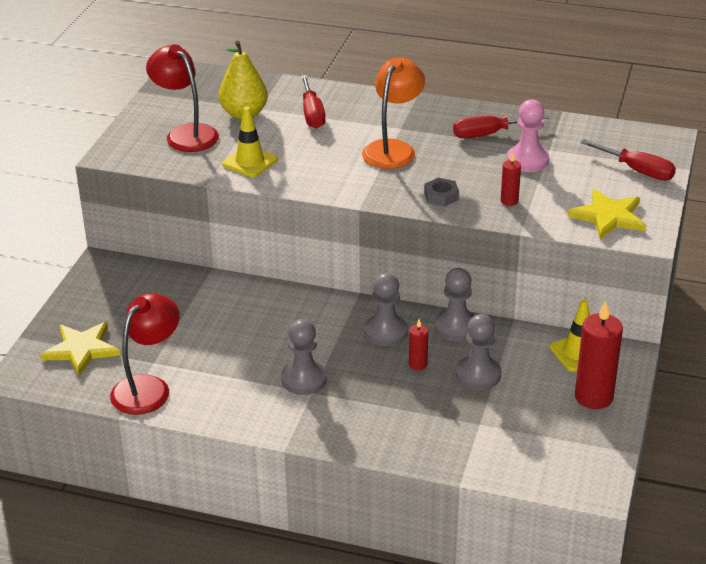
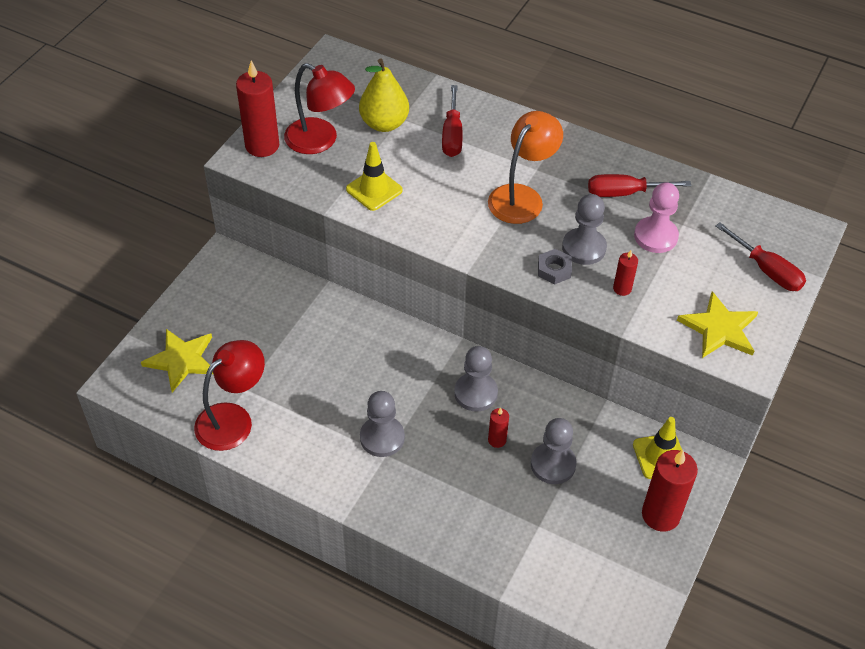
camera: 10 degrees right, 15 degrees up
(129, 144) = (262, 145): none -> red candle
(186, 134) = (320, 141): red lamp -> red lamp turned 150 degrees clockwise
(456, 327) = (546, 400): grey pawn -> grey pawn (584, 248)

